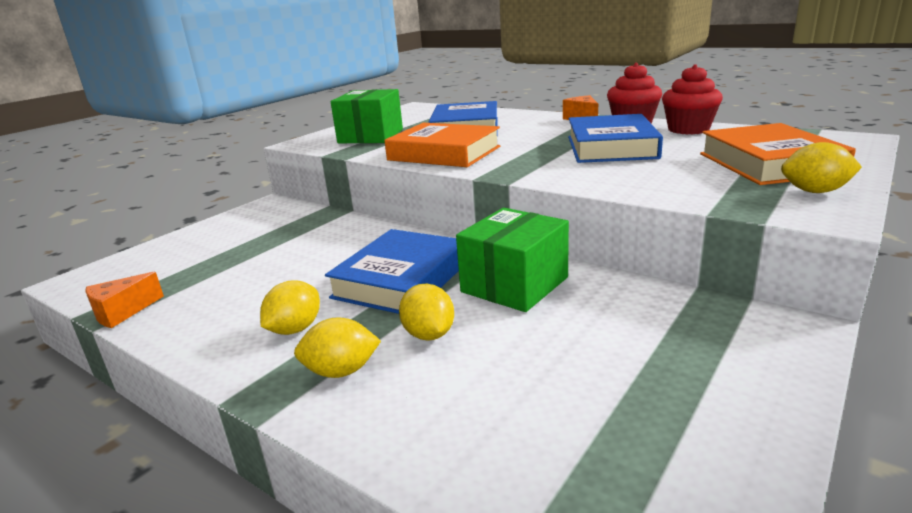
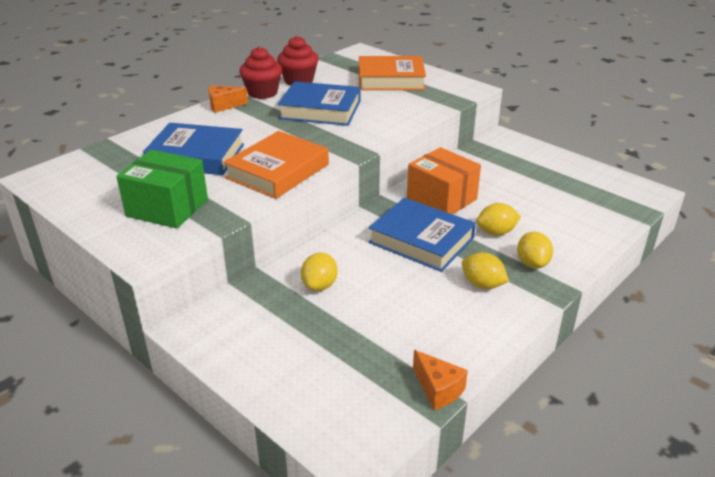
camera: 85 degrees left, 10 degrees up
(514, 285) = (441, 199): green box -> orange box
(815, 191) = (440, 82): yellow lemon -> yellow lemon (319, 285)

